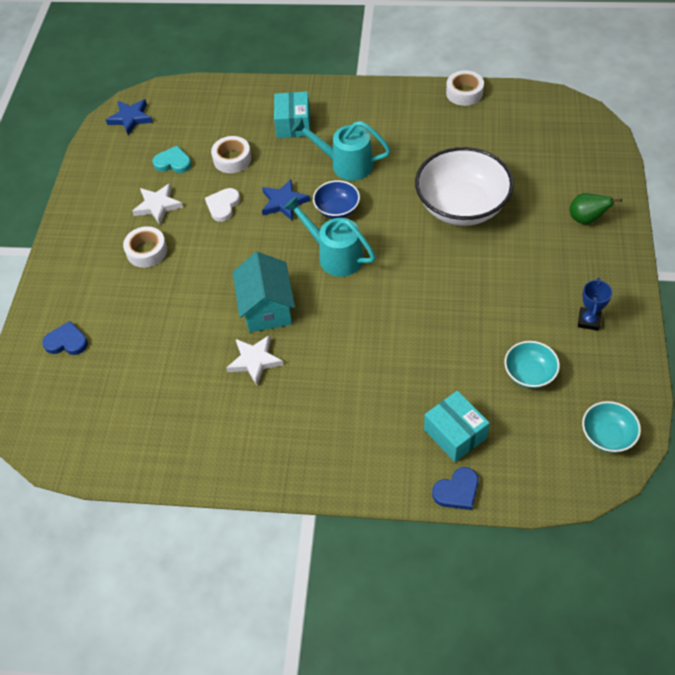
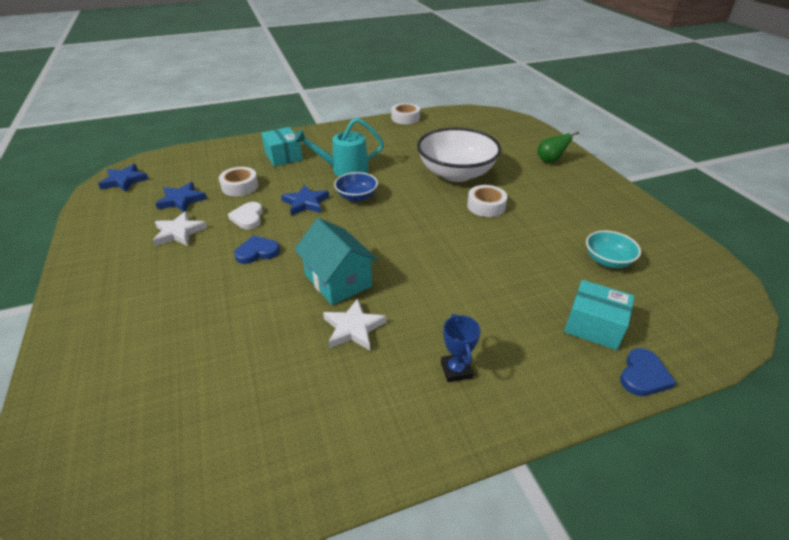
camera: 30 degrees left, 15 degrees down
(67, 342) = (108, 381): blue heart -> blue heart (257, 252)
(147, 251) = (182, 269): white tape -> white tape (486, 206)
(173, 162) = (182, 200): turquoise heart -> blue star
(335, 255) = (376, 226): turquoise watering can -> none
(588, 320) = (613, 215): blue trophy -> blue trophy (456, 370)
(607, 436) = (709, 284): turquoise bowl -> none

